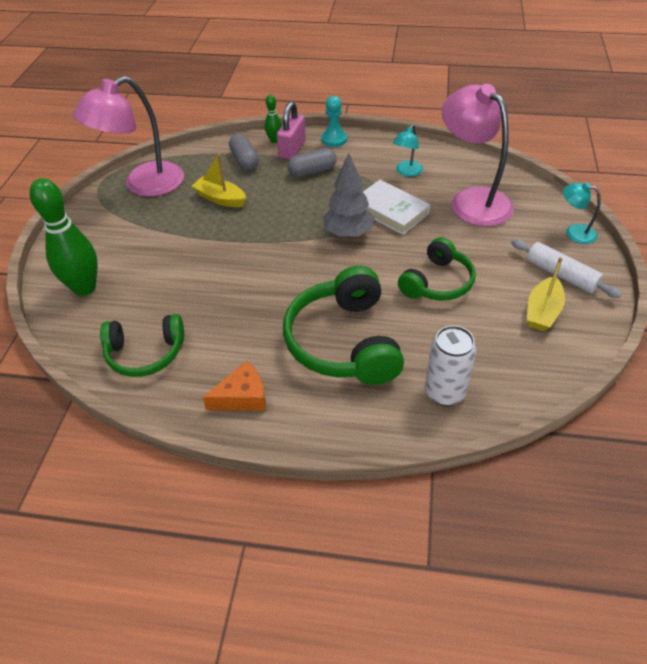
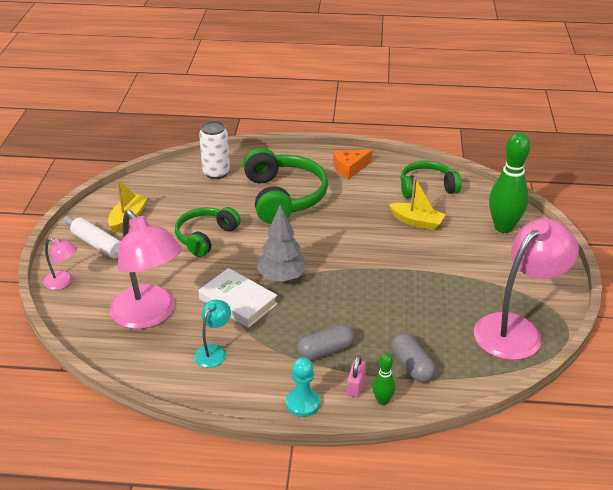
camera: 175 degrees right, 10 degrees down
(220, 199) = (421, 313): yellow boat -> yellow boat (417, 222)
(292, 149) = (356, 386): pink padlock -> pink padlock, size x0.62
(574, 232) = (63, 282): turquoise lamp -> pink lamp

